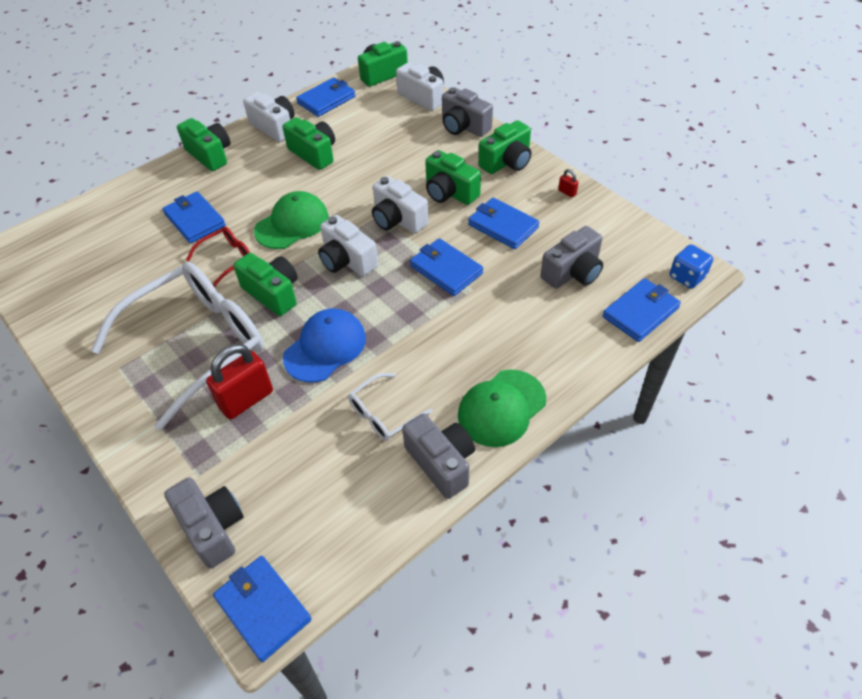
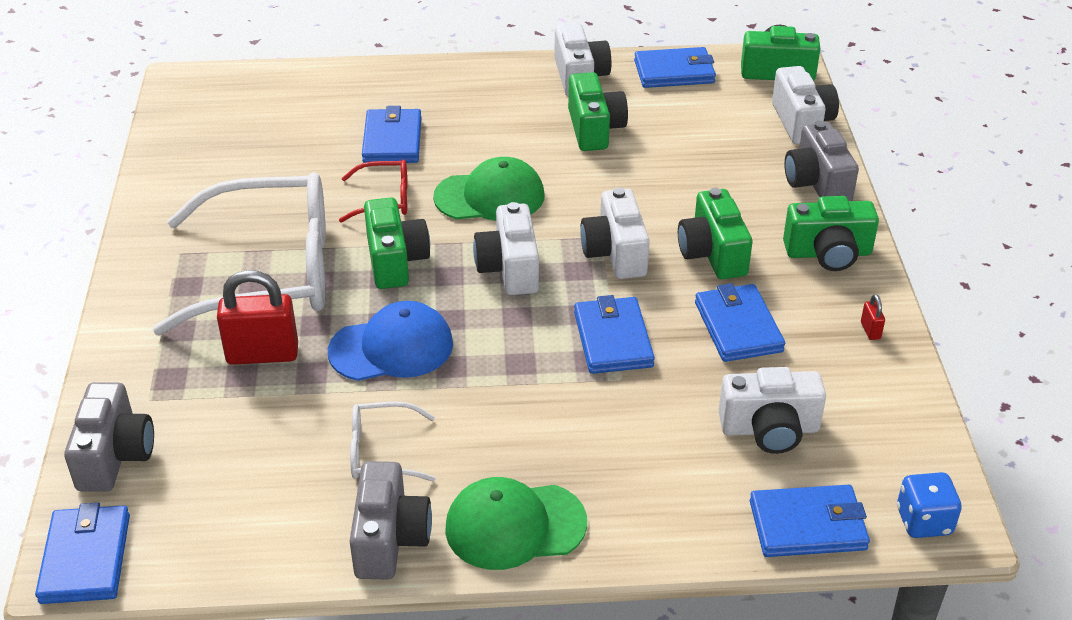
camera: 35 degrees right, 10 degrees down
(210, 155) = (477, 76): green camera -> none
(573, 272) = (769, 429): grey camera -> white camera

